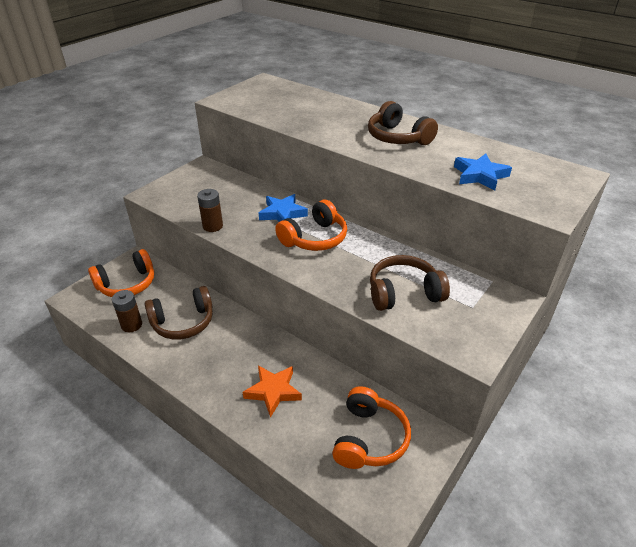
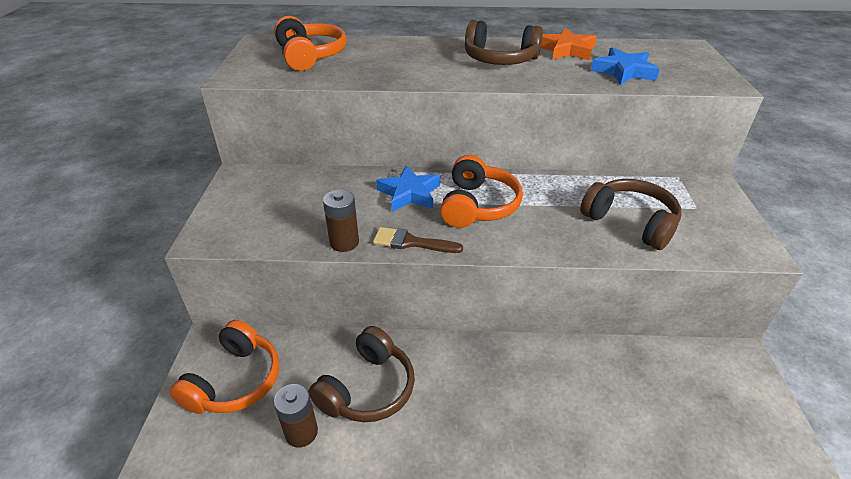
camera: 35 degrees left, 0 degrees up
(248, 242) = (412, 242): none -> brown brush
(273, 391) = (558, 407): orange star -> orange star (567, 50)
(369, 438) = (695, 396): orange headphones -> orange headphones (310, 56)
(404, 293) = (630, 222): brown headphones -> brown headphones turned 90 degrees clockwise

